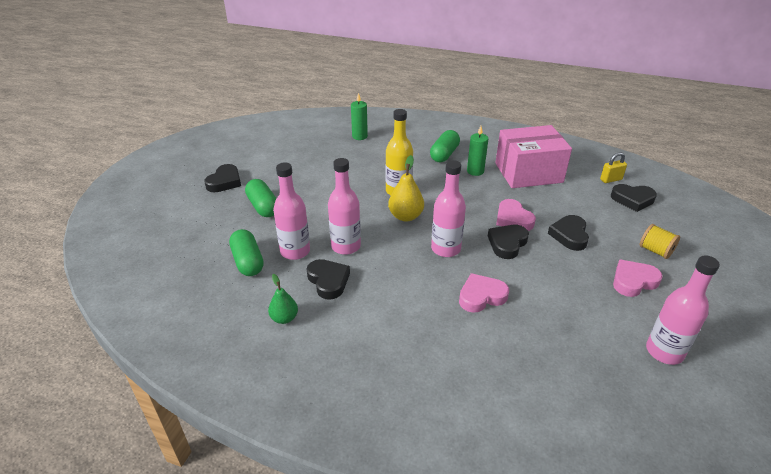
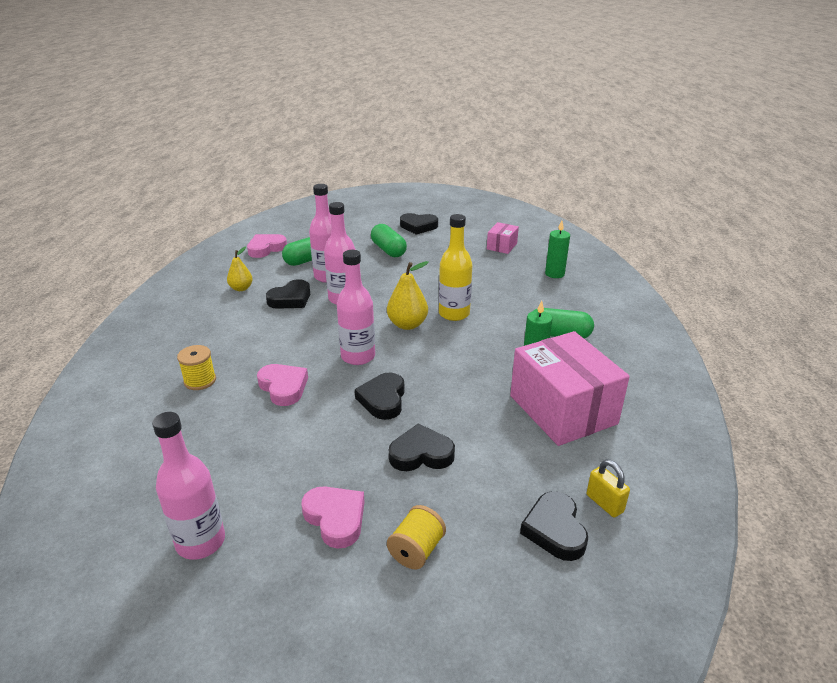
camera: 75 degrees right, 5 degrees down
(263, 207) = (388, 250): green capsule -> green capsule turned 75 degrees counterclockwise
(284, 318) = (241, 288): green pear -> yellow pear
(299, 148) = (501, 246): none -> pink box
(459, 354) = (200, 381): none -> yellow spool
(507, 243) = (383, 399): black heart -> black heart turned 105 degrees counterclockwise
(513, 219) = (437, 401): pink heart -> pink heart (266, 248)

